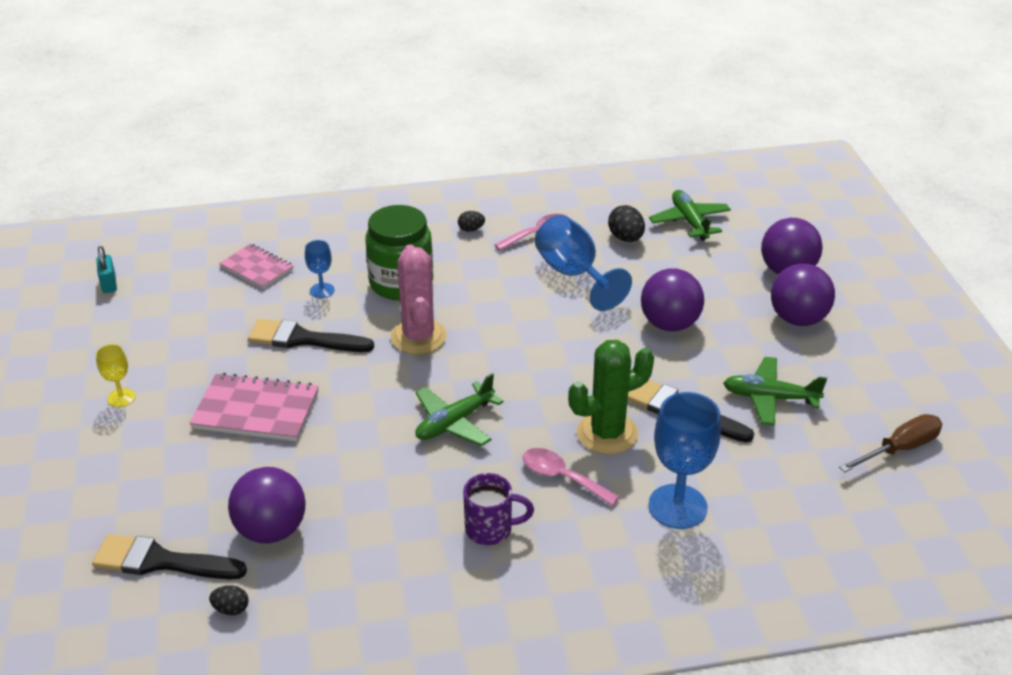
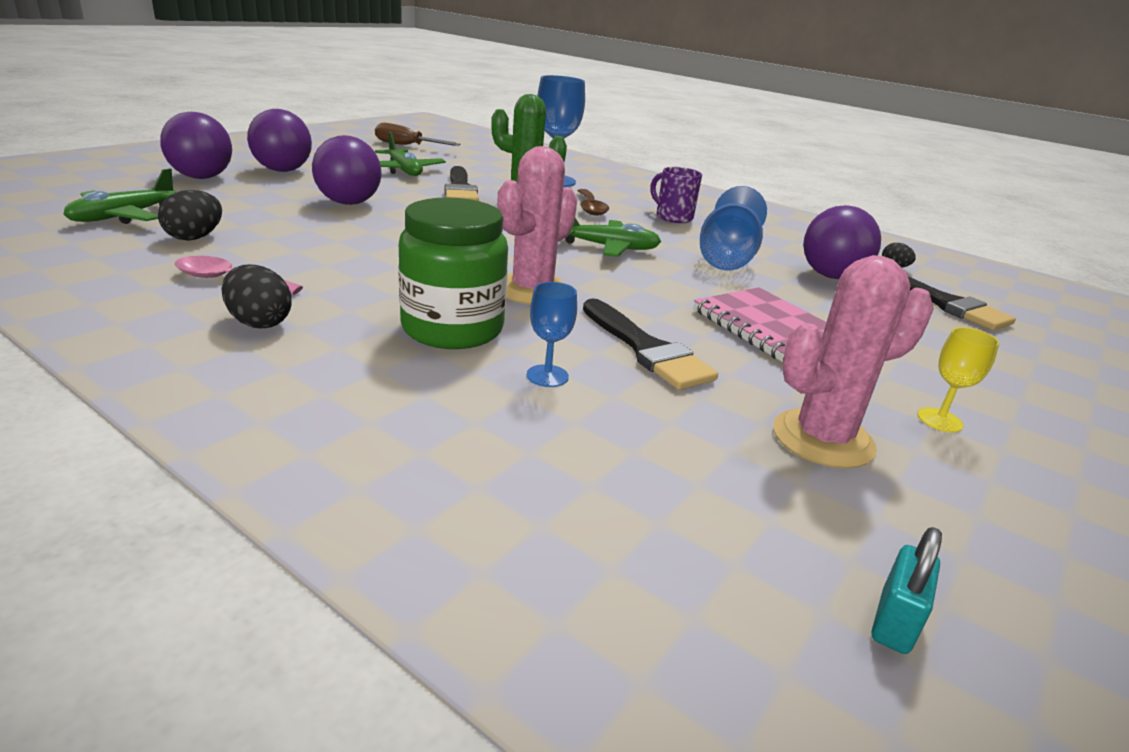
camera: 135 degrees left, 10 degrees down
(173, 343) = (822, 439): none -> pink cactus
(257, 268) = (584, 459): pink notebook -> none
(471, 229) = (259, 322): black egg -> black egg, size x1.65
(562, 477) = (590, 208): pink spoon -> brown spoon
(573, 274) = (308, 247): blue goblet -> blue goblet (727, 258)

